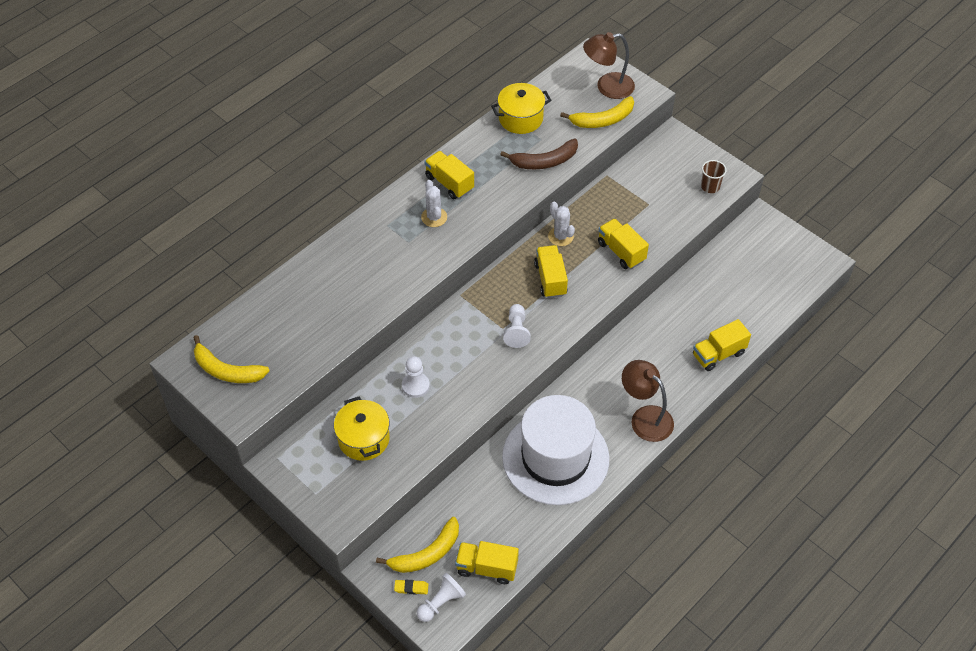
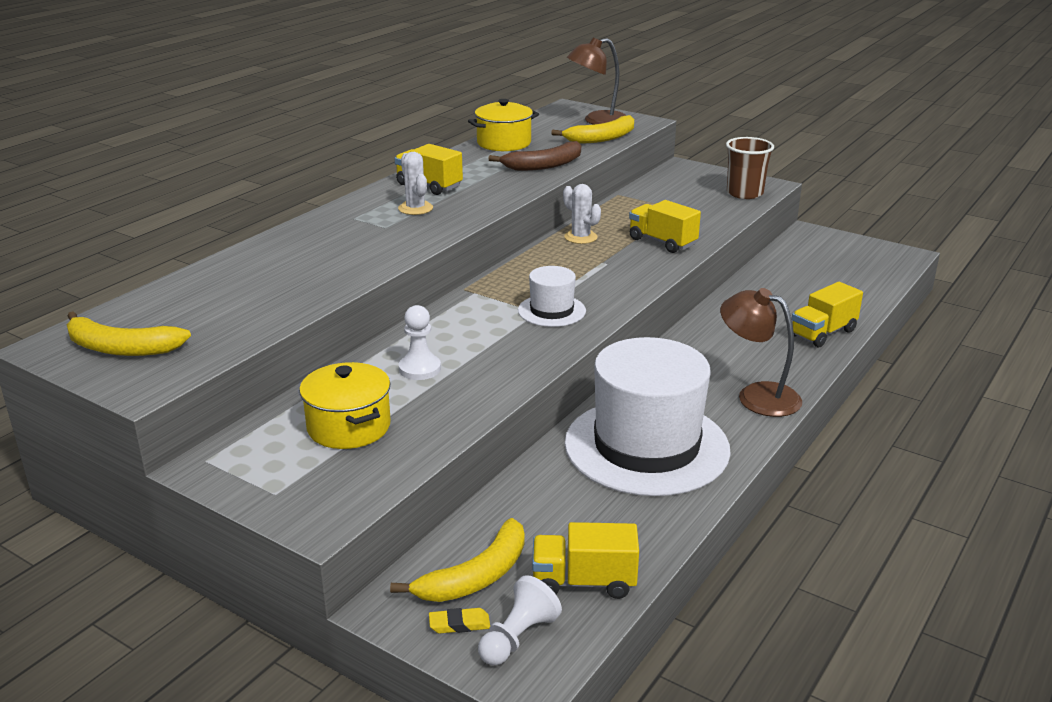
camera: 10 degrees left, 25 degrees down
(516, 331) = (551, 311): white pawn -> white hat
(550, 279) = (581, 268): yellow truck -> none
(710, 186) = (744, 193): brown cup -> brown cup, size x1.57

